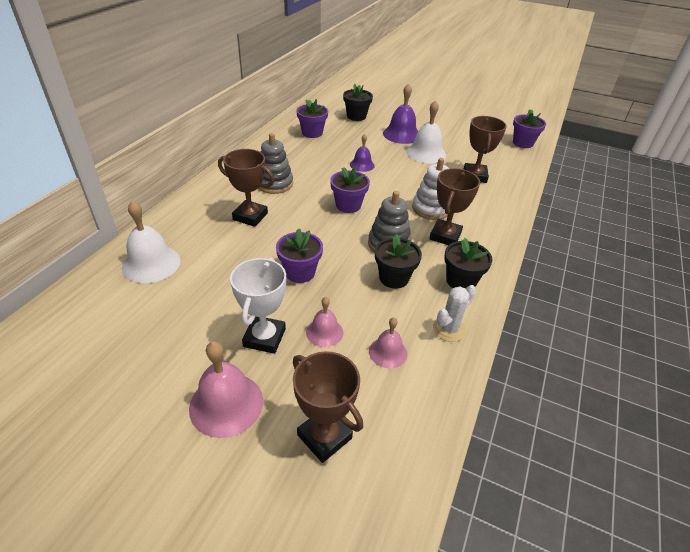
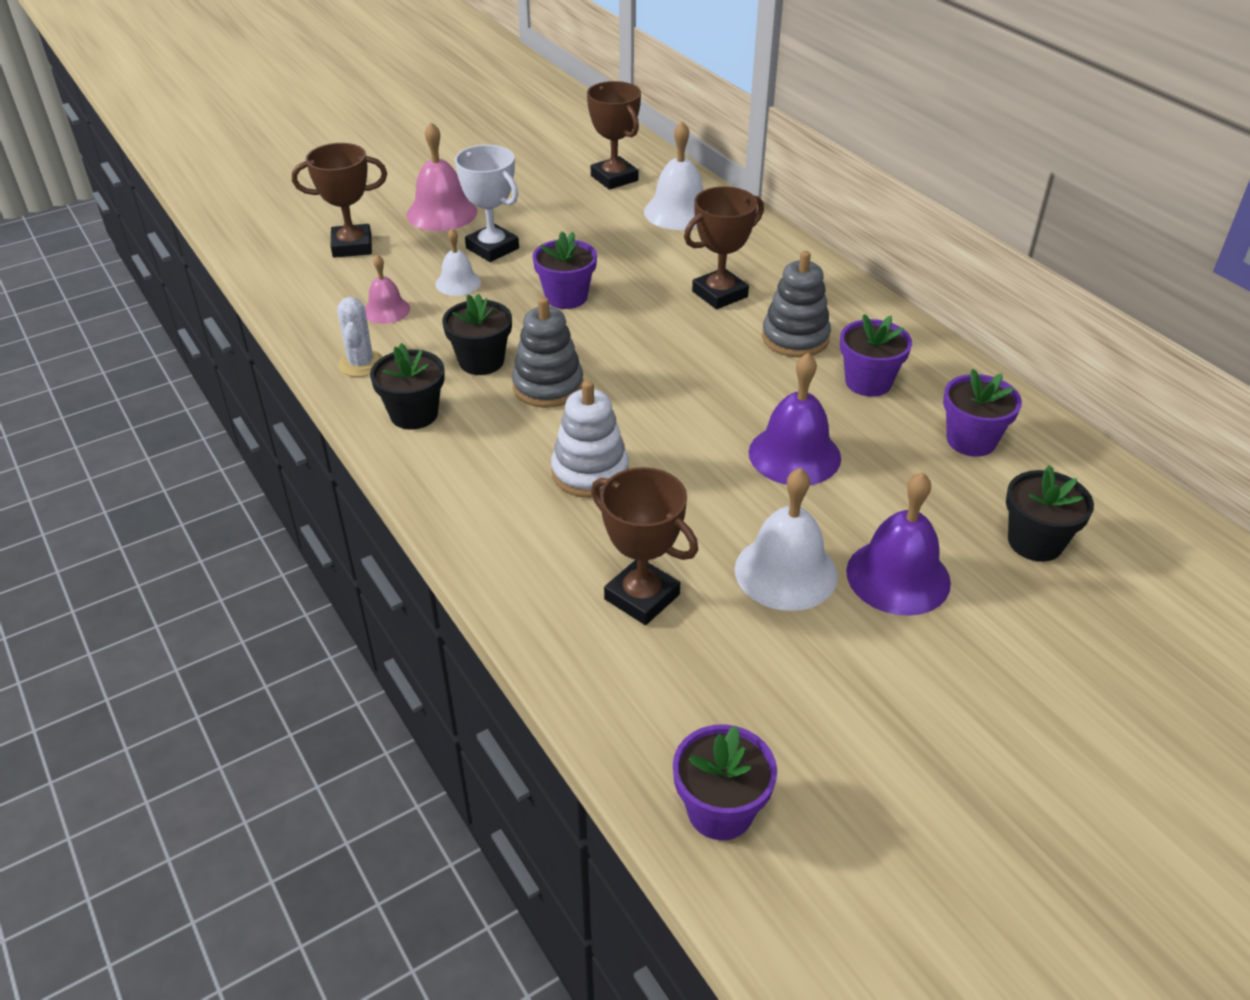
camera: 125 degrees right, 0 degrees up
(324, 332) = (458, 283): pink bell -> white bell
(348, 205) = (675, 387): purple flower pot -> purple flower pot (868, 382)
(362, 165) = (794, 455): purple bell -> purple bell, size x1.68
(445, 236) = (511, 450): brown trophy -> brown trophy (614, 178)

